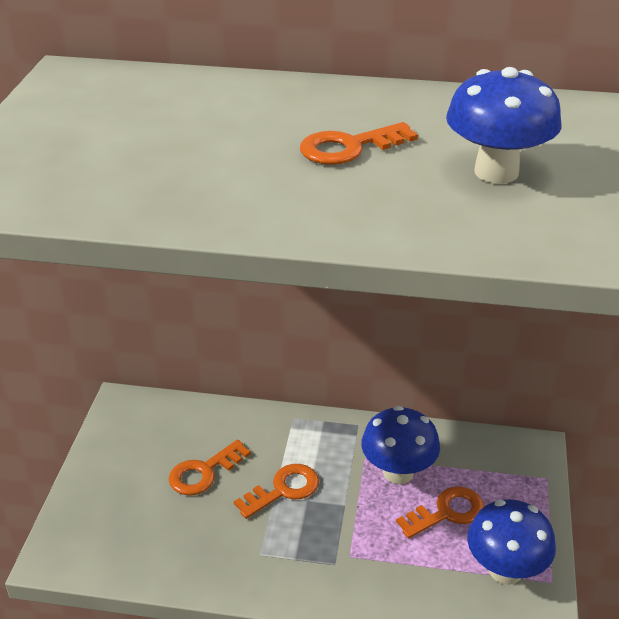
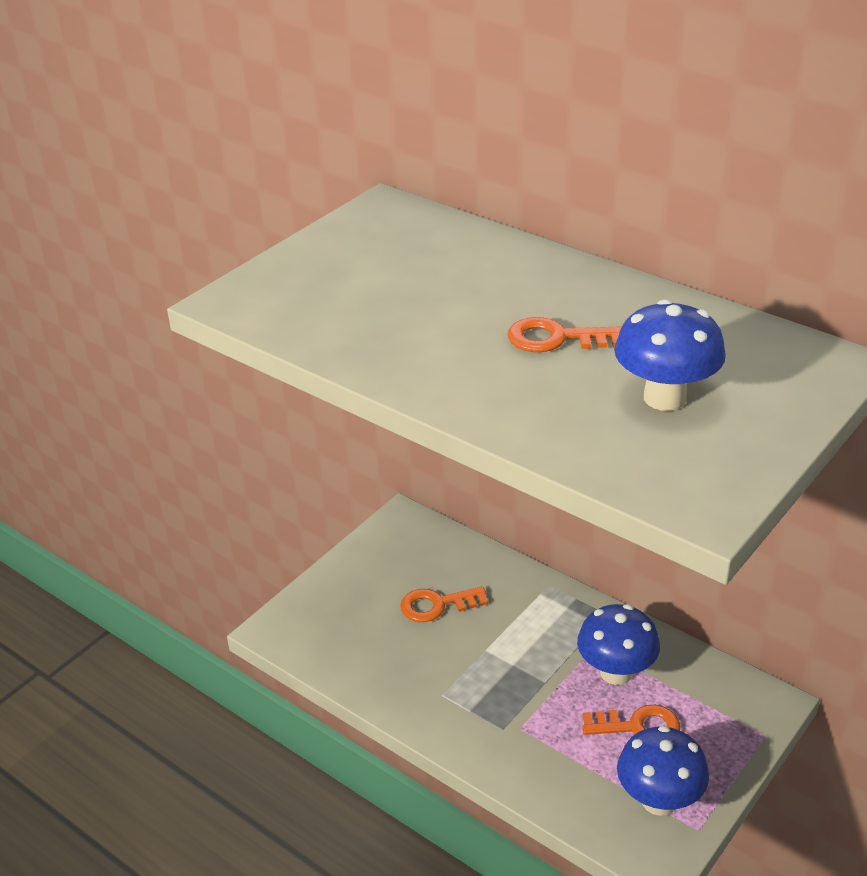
camera: 30 degrees right, 0 degrees up
(283, 490) = (498, 647): orange key -> none

